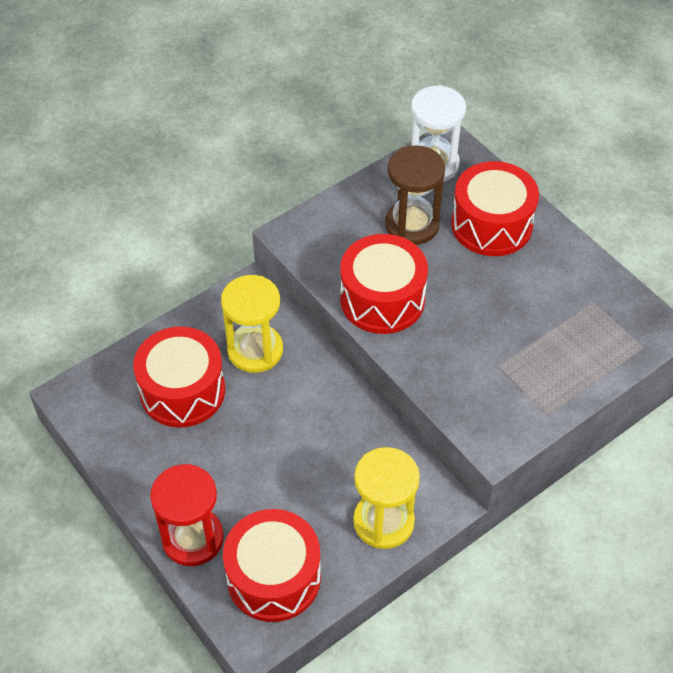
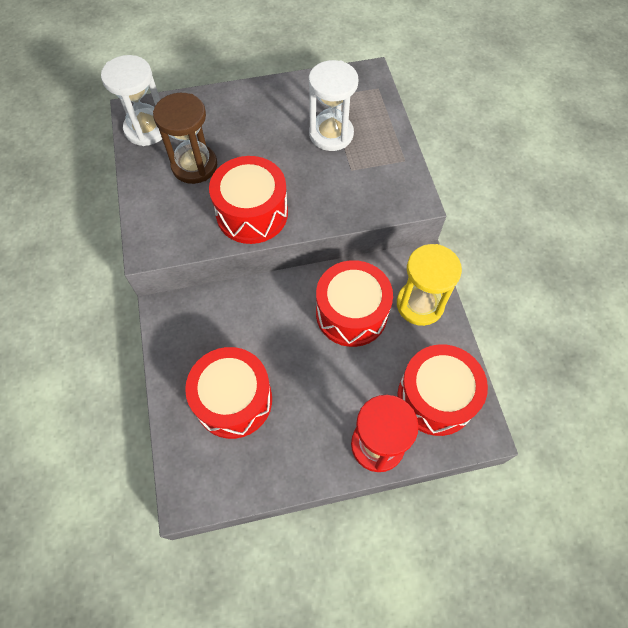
camera: 65 degrees left, 10 degrees up
(255, 350) = (225, 329): yellow hourglass -> none
(491, 225) = (227, 120): red drum -> red drum (351, 313)
(537, 327) = (331, 134): none -> white hourglass

